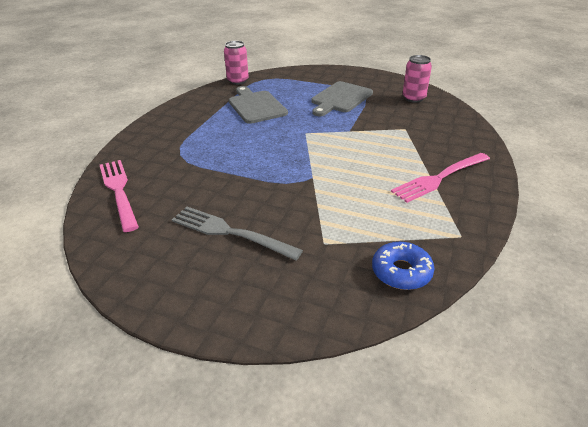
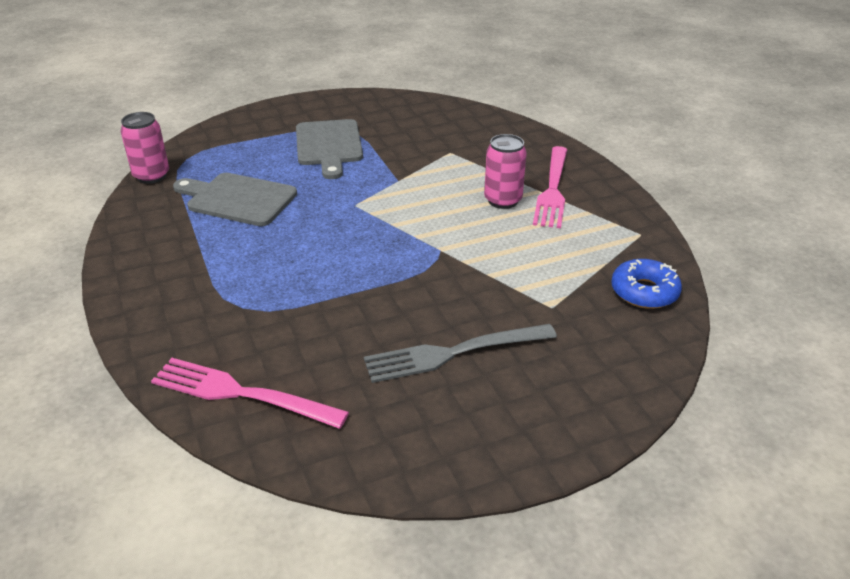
camera: 45 degrees left, 0 degrees up
(413, 98) = (408, 113): pink can -> pink can (503, 200)

